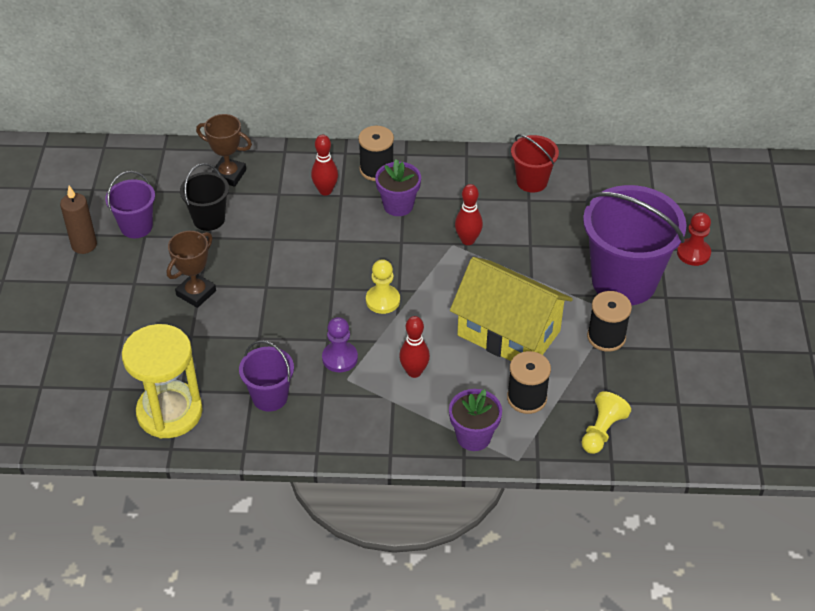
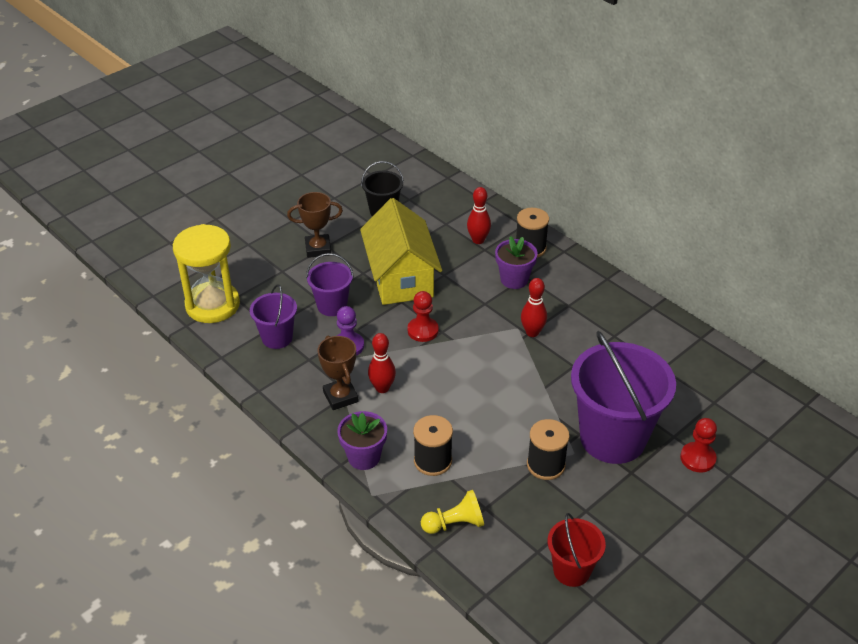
camera: 45 degrees right, 5 degrees down
(84, 245) = (294, 181): brown candle -> none
(136, 226) = (336, 189): purple bucket -> purple bucket (332, 306)
(228, 175) = (430, 193): brown trophy -> brown trophy (340, 397)
(383, 300) = (423, 330): yellow pawn -> red pawn
(508, 333) = (478, 411): yellow house -> yellow house (401, 277)
(532, 181) = (633, 325): red bucket -> red bucket (571, 570)

